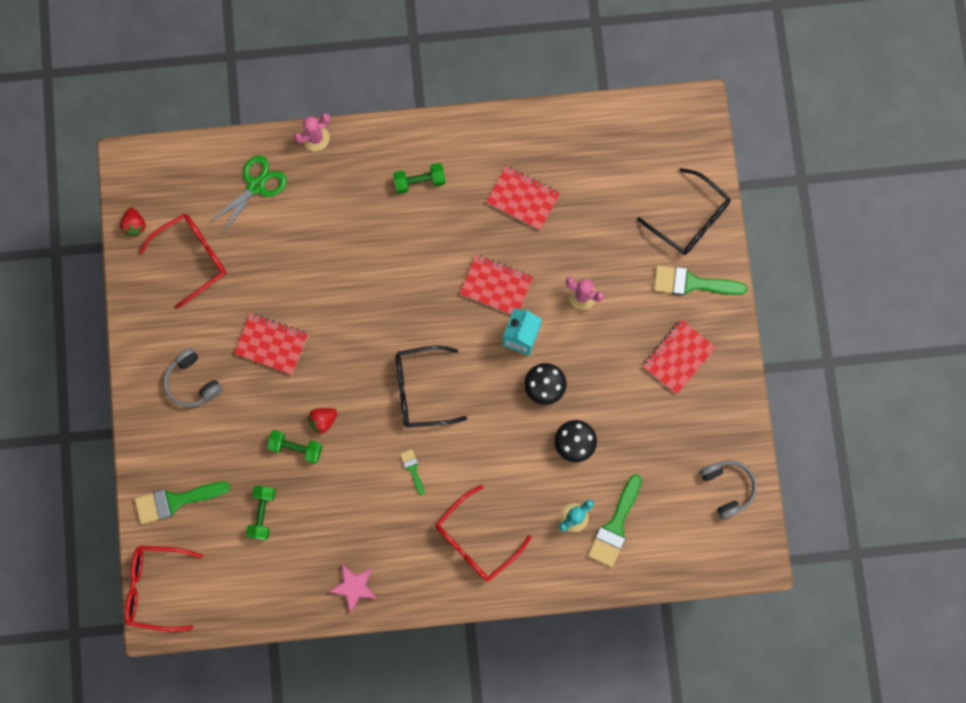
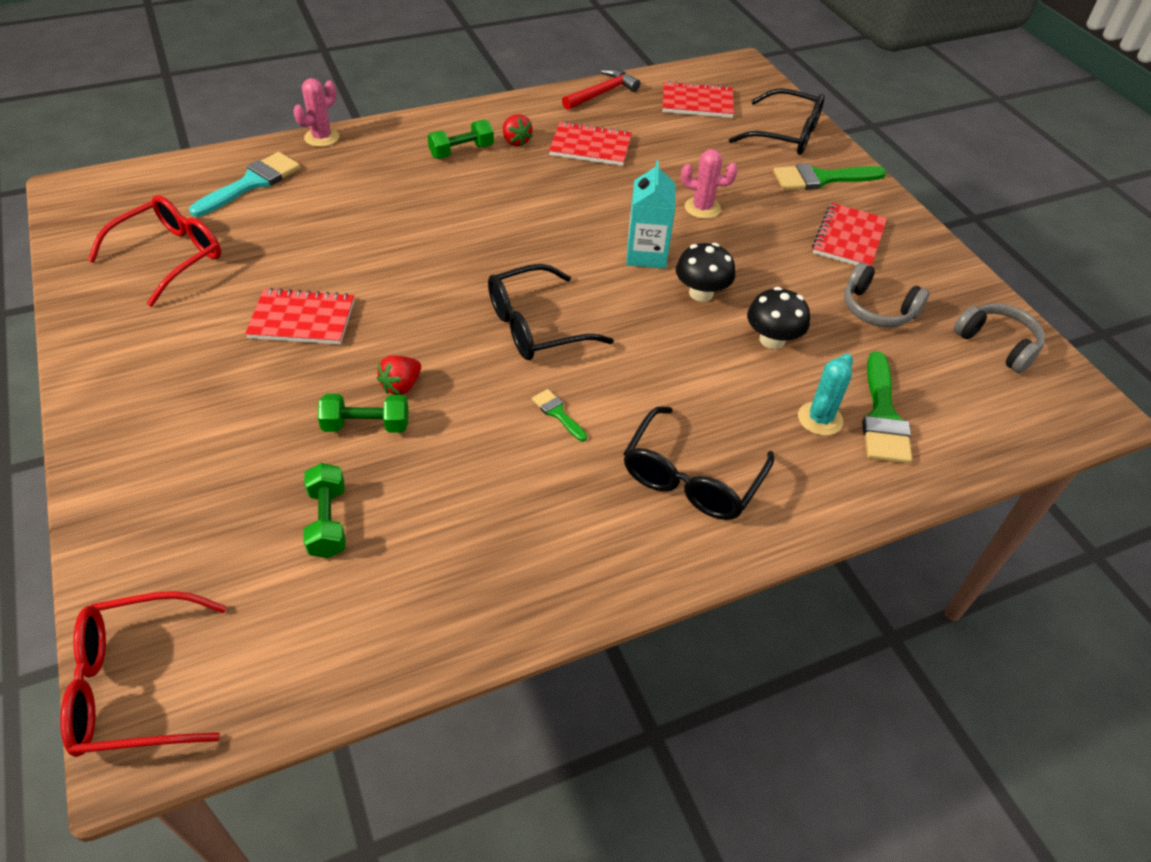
camera: 20 degrees left, 30 degrees down
(135, 225) = (81, 240): red strawberry -> red strawberry (516, 141)
(175, 501) = (165, 539): green brush -> none
(193, 382) = (183, 381): grey headphones -> grey headphones (877, 309)
(256, 186) = (252, 183): green scissors -> turquoise brush
(354, 587) = (518, 590): pink star -> none
(476, 539) = (691, 477): red glasses -> black glasses
(496, 286) = (593, 217): red notebook -> red notebook (697, 102)
(557, 125) = (602, 93): none -> red hammer

